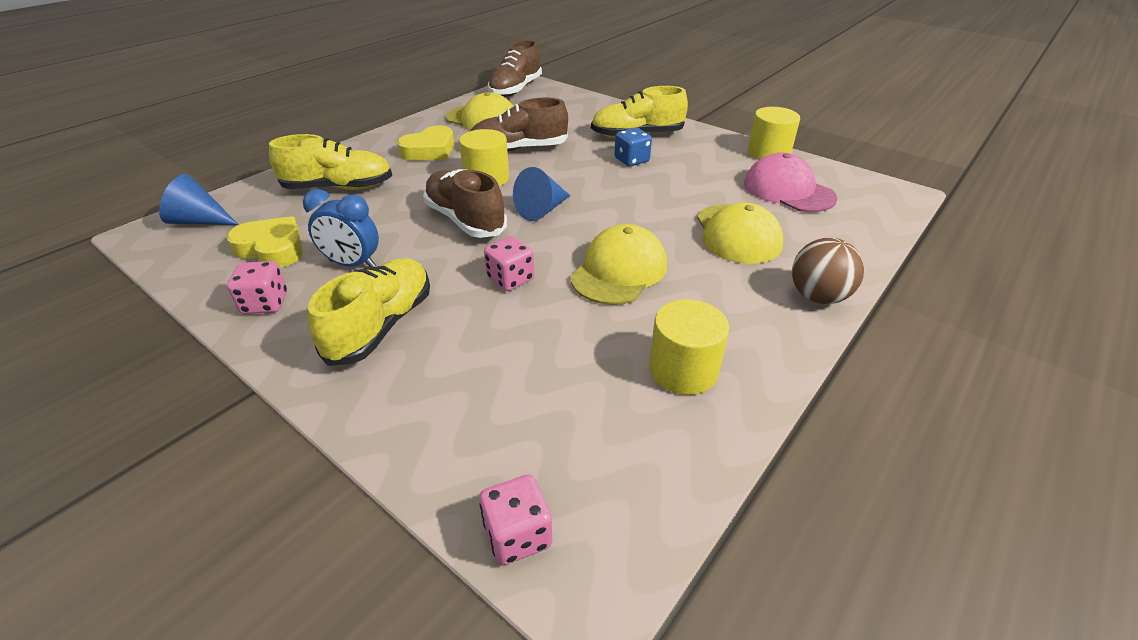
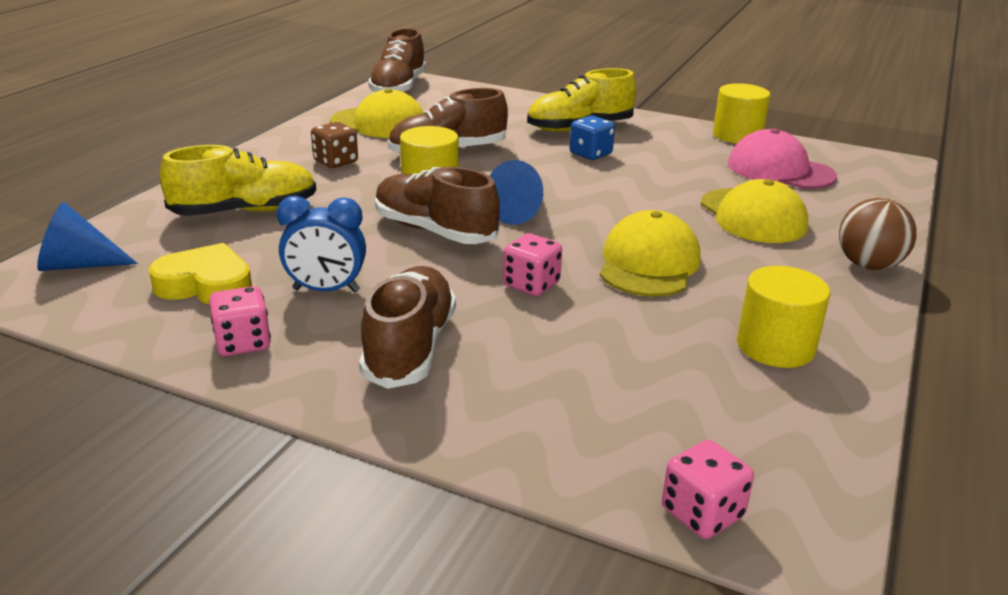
camera: 15 degrees left, 10 degrees down
(381, 326) = (410, 348): yellow shoe -> brown shoe
(430, 150) = (335, 162): yellow heart -> brown dice

